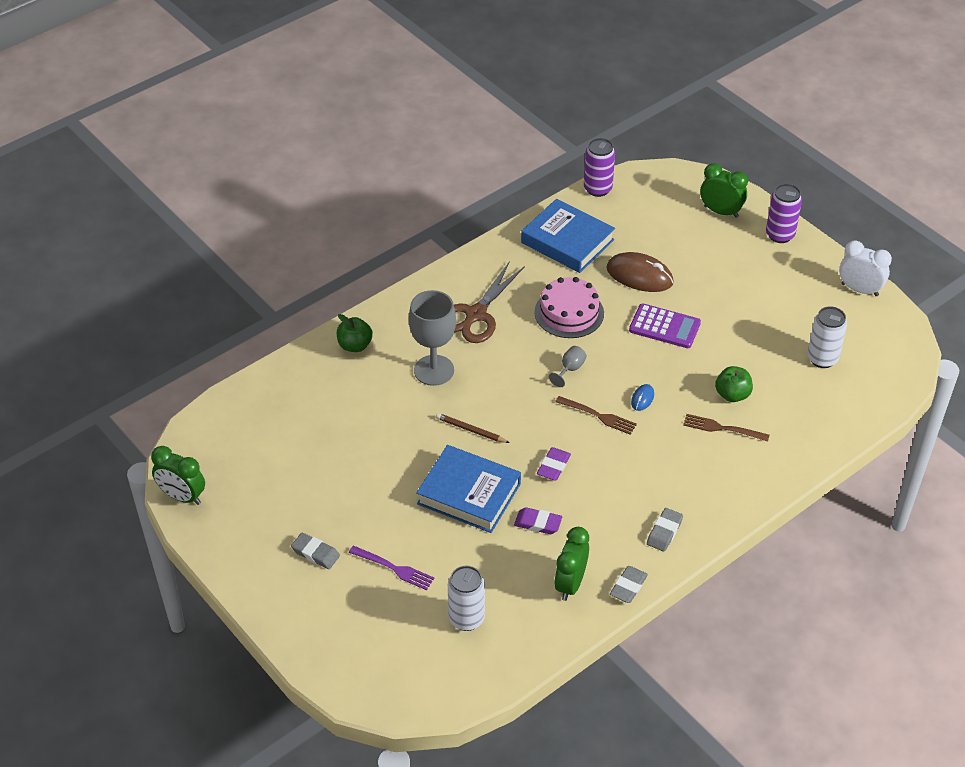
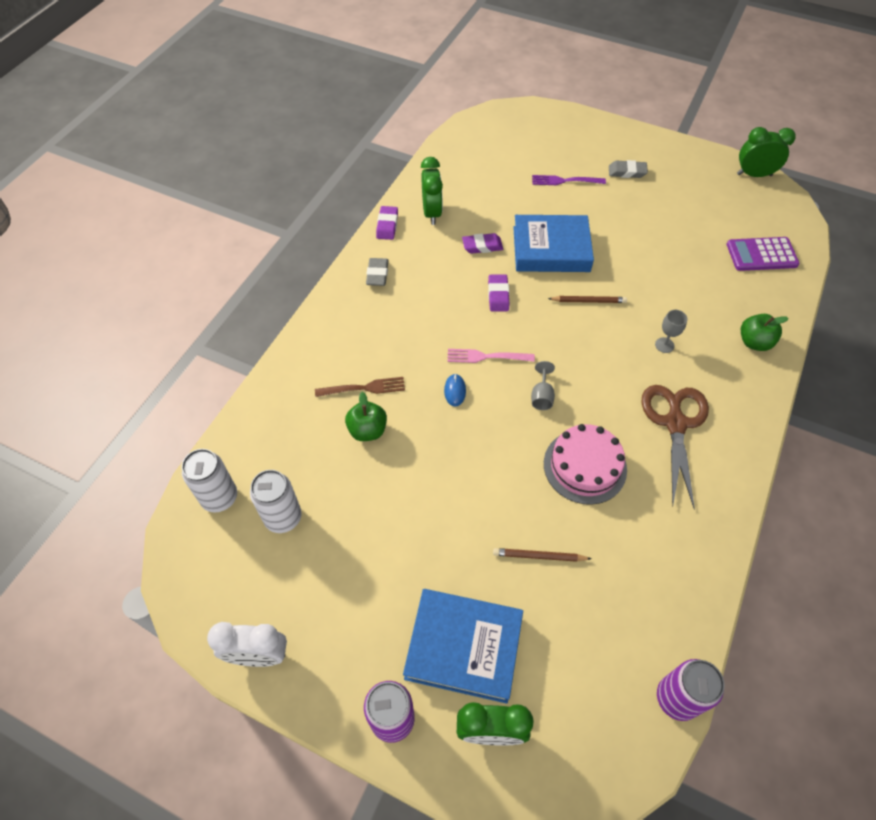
camera: 155 degrees right, 10 degrees up
(434, 370) = (664, 345): grey goblet -> grey goblet, size x0.45
(466, 619) = (491, 168): white can -> white can (220, 497)
(567, 241) = (653, 576): blue book -> blue book (463, 647)
(598, 416) = (486, 357): brown fork -> pink fork
(628, 587) = (387, 225): grey eraser -> purple eraser
(639, 276) = (539, 556): brown mouse -> brown pencil
(664, 327) = (474, 490): purple calculator -> purple calculator (761, 255)

